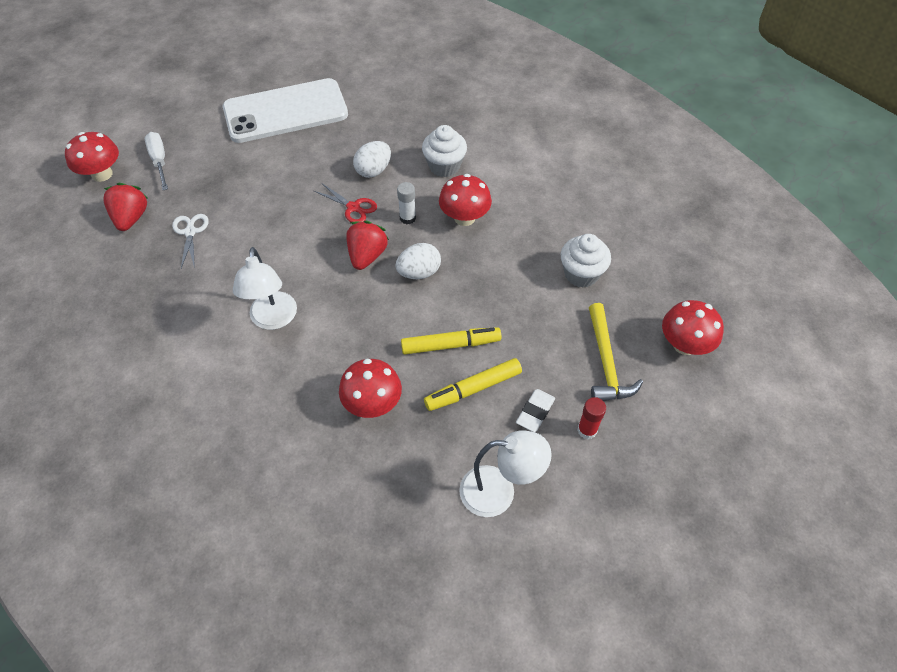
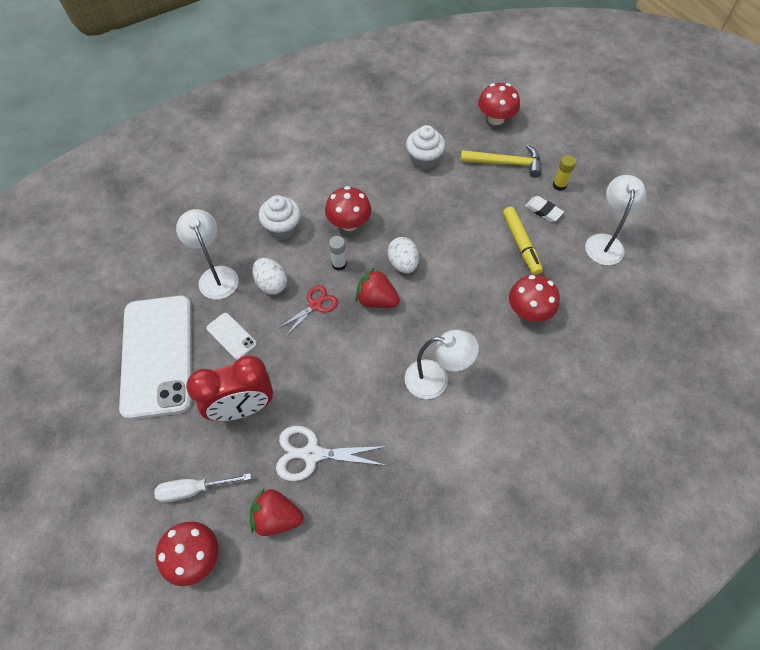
camera: 80 degrees left, 5 degrees up
(190, 232) = (312, 454): white scissors -> white scissors, size x1.51
(236, 176) = (242, 408): none -> red clock
(310, 154) = (231, 336): none -> white phone
(377, 130) = (216, 275): none -> white lamp
(450, 345) = (479, 252): yellow marker -> none
(587, 430) = (559, 185): red glue stick -> yellow glue stick

